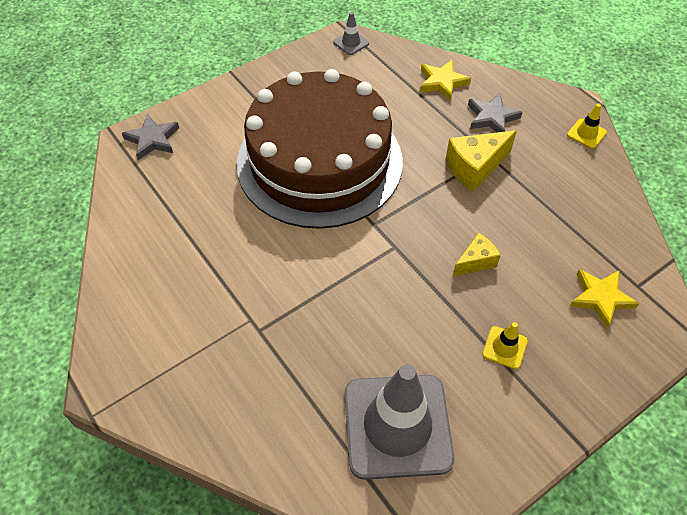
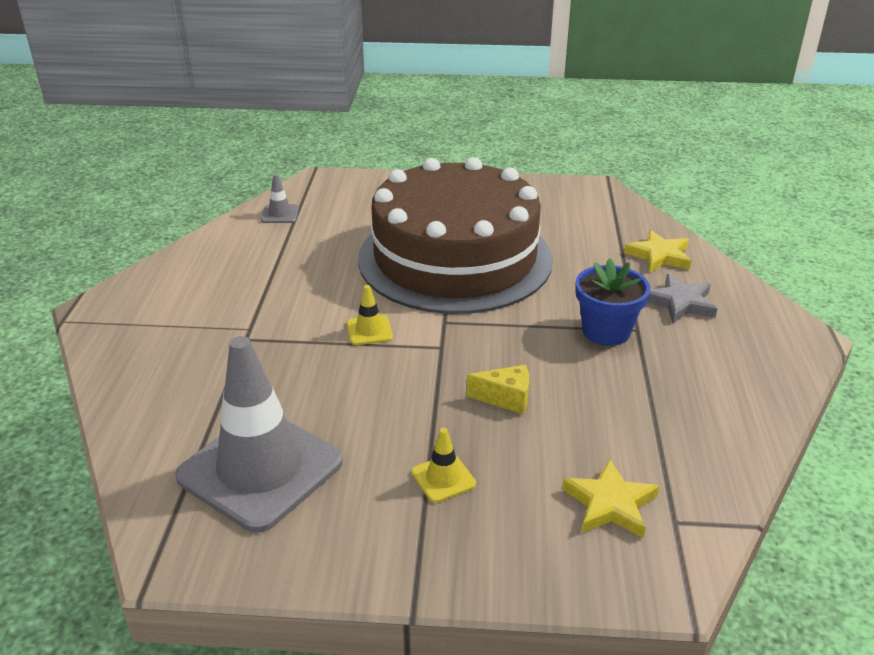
camera: 40 degrees right, 20 degrees down
(152, 140) = (338, 187): grey star -> none
(351, 43) = (600, 194): grey traffic cone -> grey traffic cone (280, 214)
(475, 168) = (606, 331): yellow cheese -> blue flower pot
(586, 134) = (784, 365): yellow traffic cone -> yellow traffic cone (369, 330)

